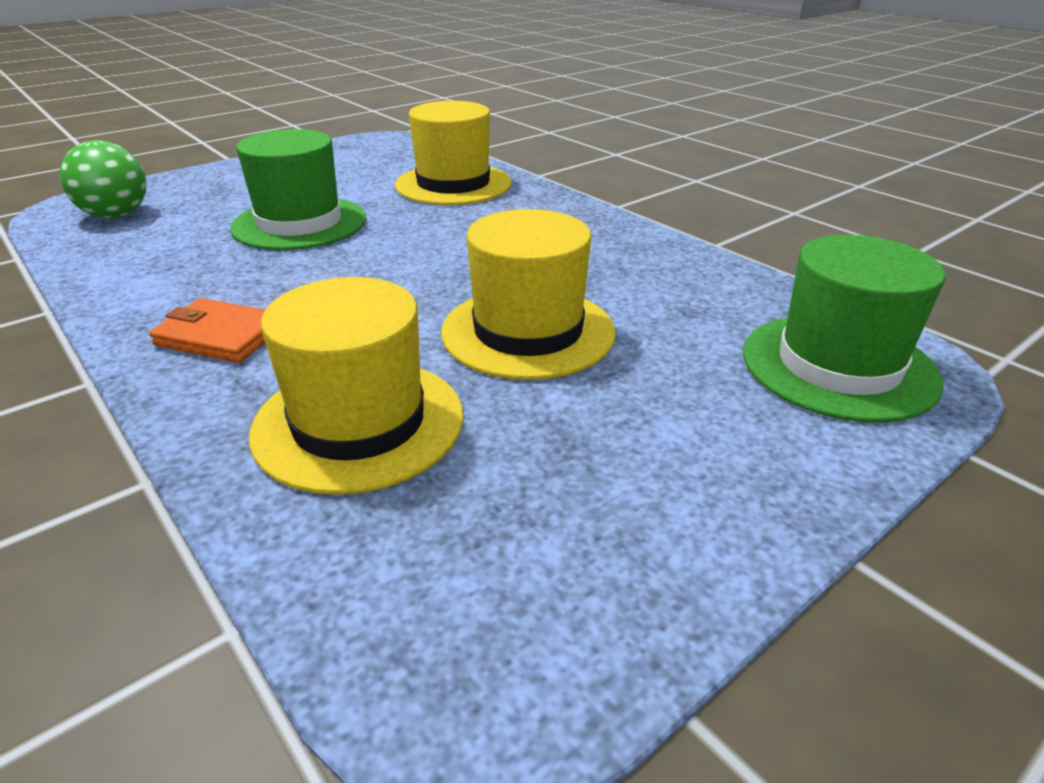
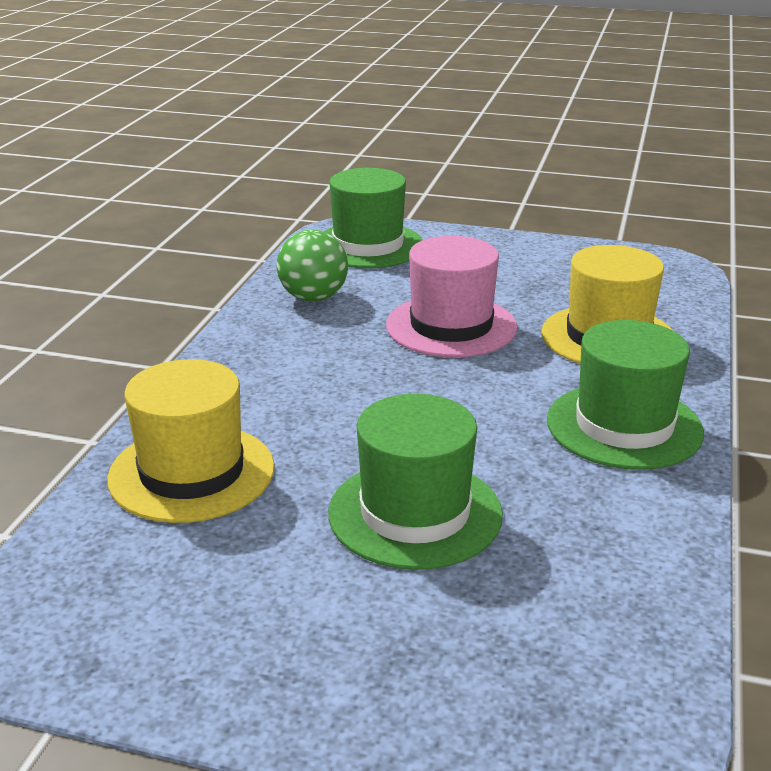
camera: 125 degrees left, 5 degrees down
(116, 215) = (574, 681): green ball -> green ball (313, 298)
(220, 336) = (624, 426): orange wallet -> green hat
(528, 331) = (451, 326): yellow hat -> pink hat

